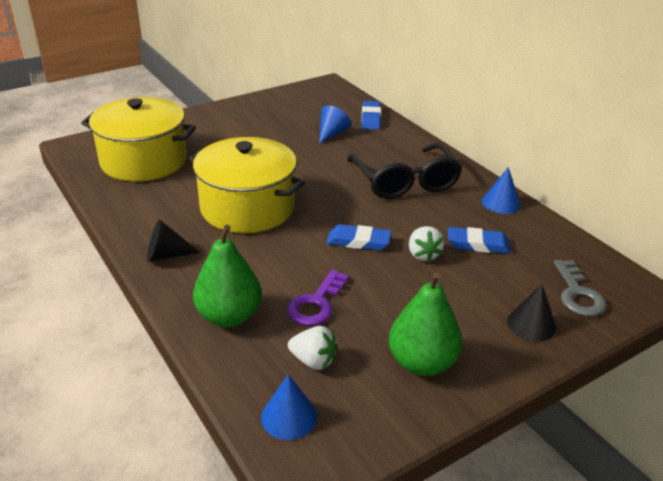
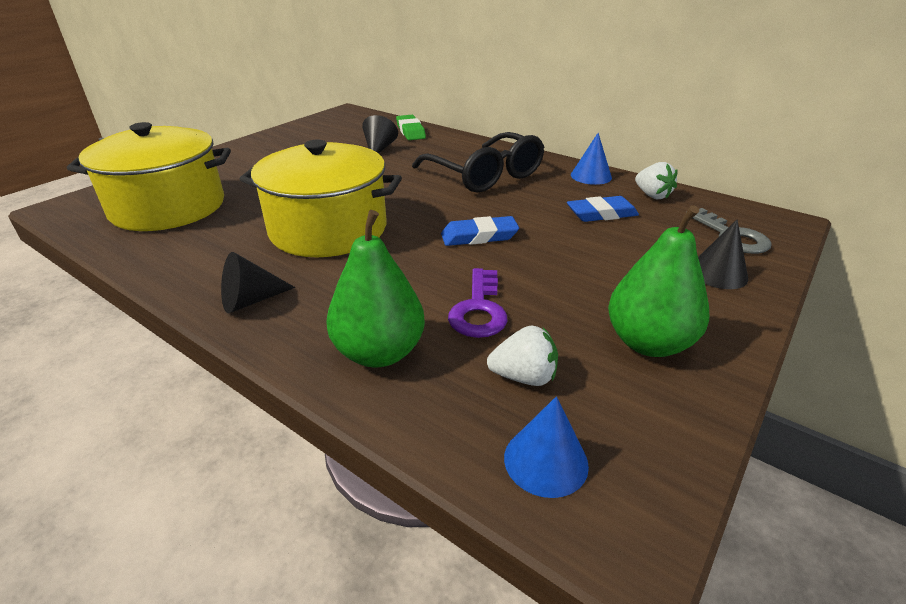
camera: 20 degrees left, 0 degrees up
(331, 133) = (379, 148): blue cone -> black cone
(371, 118) = (410, 131): blue eraser -> green eraser
(423, 255) = (556, 234): white strawberry -> white strawberry (652, 195)

